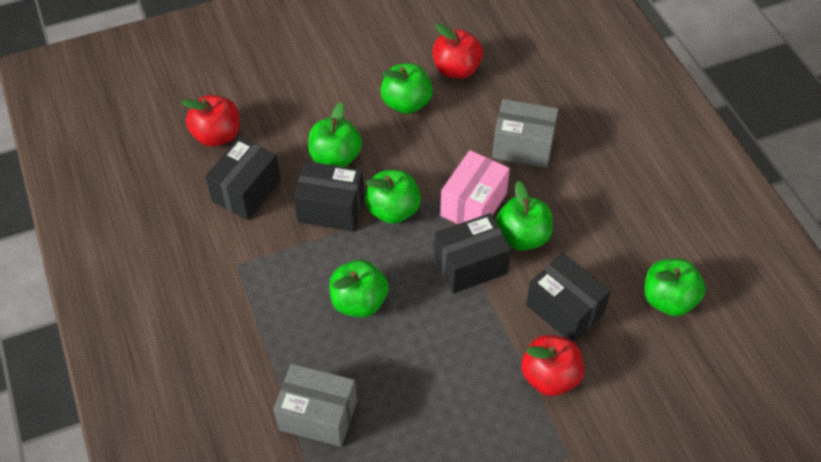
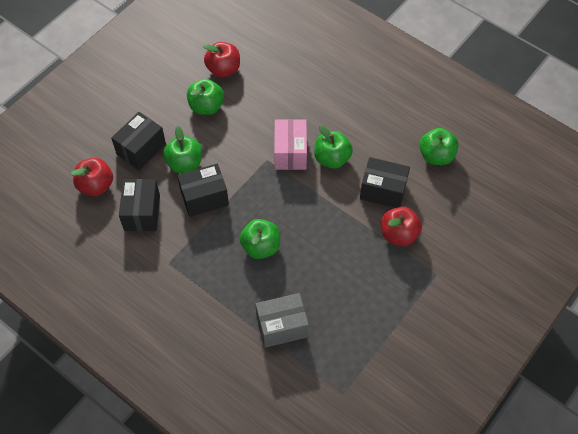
camera: 30 degrees left, 5 degrees up
(393, 210) = (244, 180): green apple -> none
(470, 265) = (312, 191): black box -> black box (141, 149)
(523, 146) = (297, 102): grey box -> none

